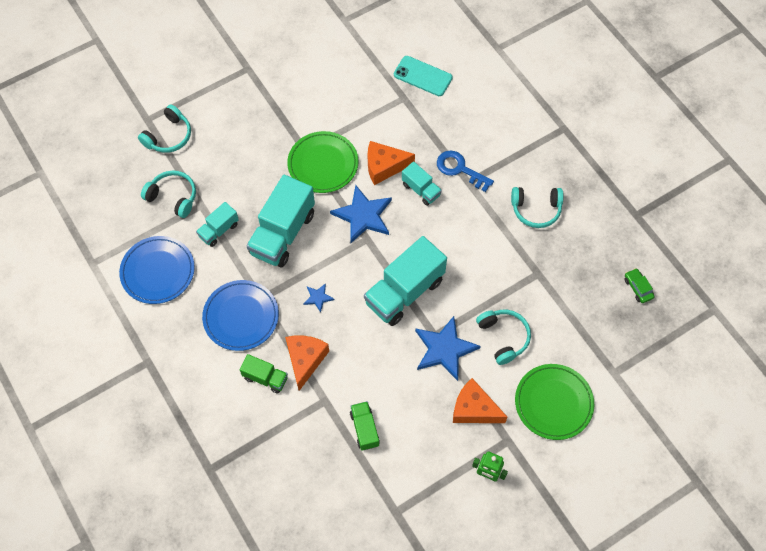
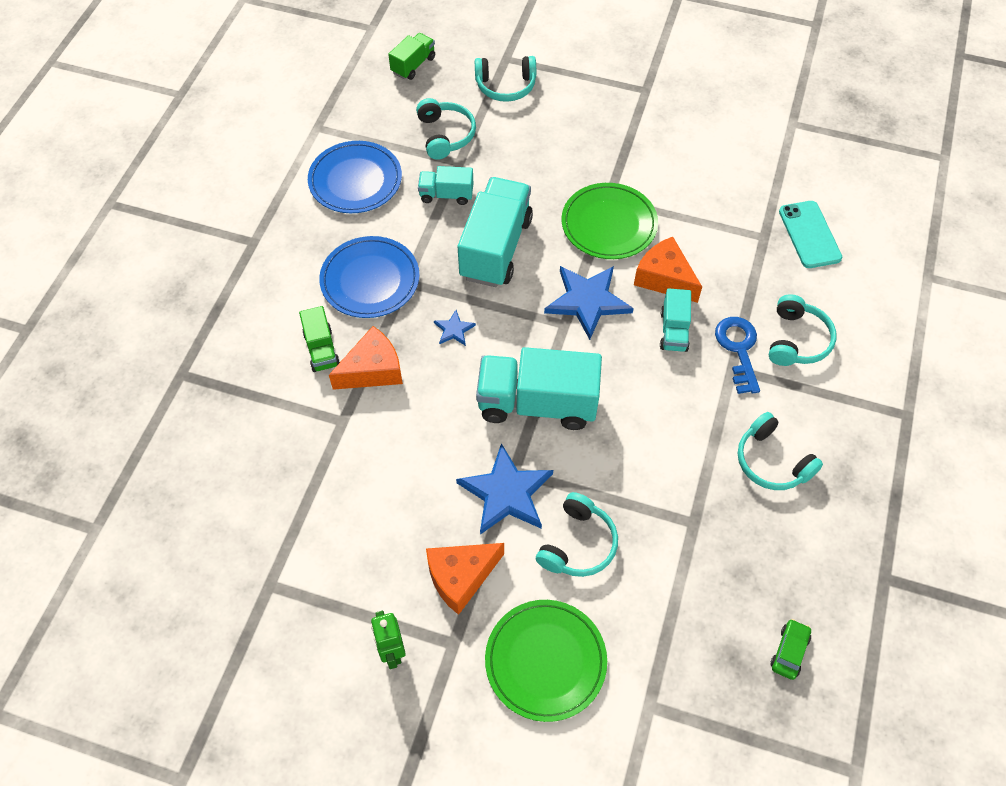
camera: 50 degrees right, 5 degrees down
(283, 233) = (495, 248): turquoise truck -> turquoise truck turned 120 degrees clockwise
(364, 429) = (342, 482): green truck -> green truck (413, 65)
(474, 409) = (461, 577): orange cheese -> orange cheese turned 105 degrees counterclockwise
(479, 138) = (797, 340): none -> turquoise headphones

